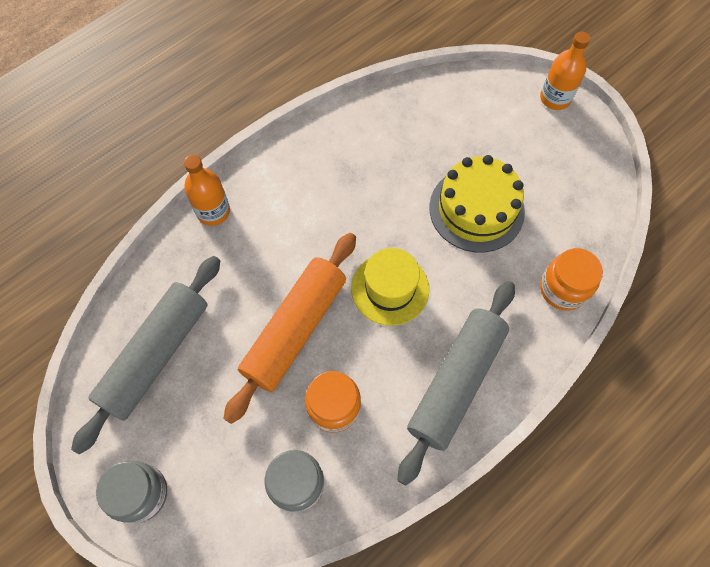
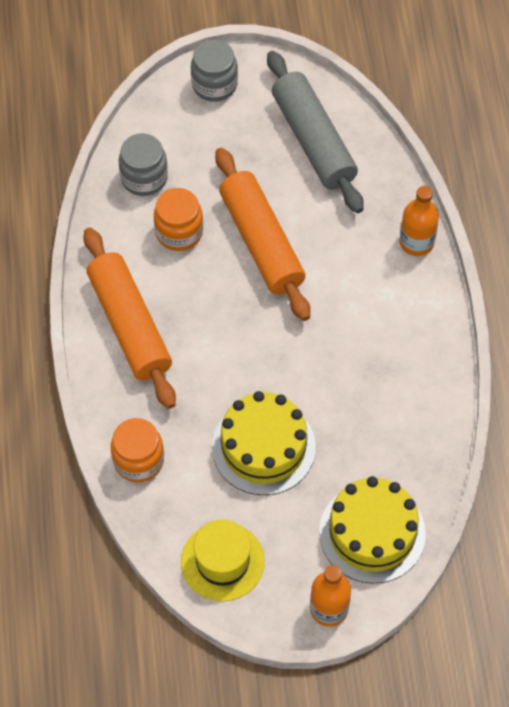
camera: 125 degrees right, 5 degrees down
(390, 288) = (243, 329): yellow hat -> yellow hat (222, 561)
(455, 382) = (130, 325): grey rolling pin -> orange rolling pin
(480, 104) = (372, 533): none -> yellow cake

